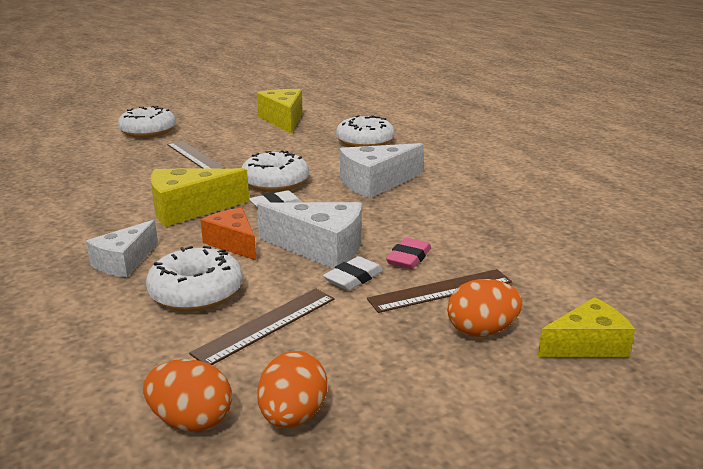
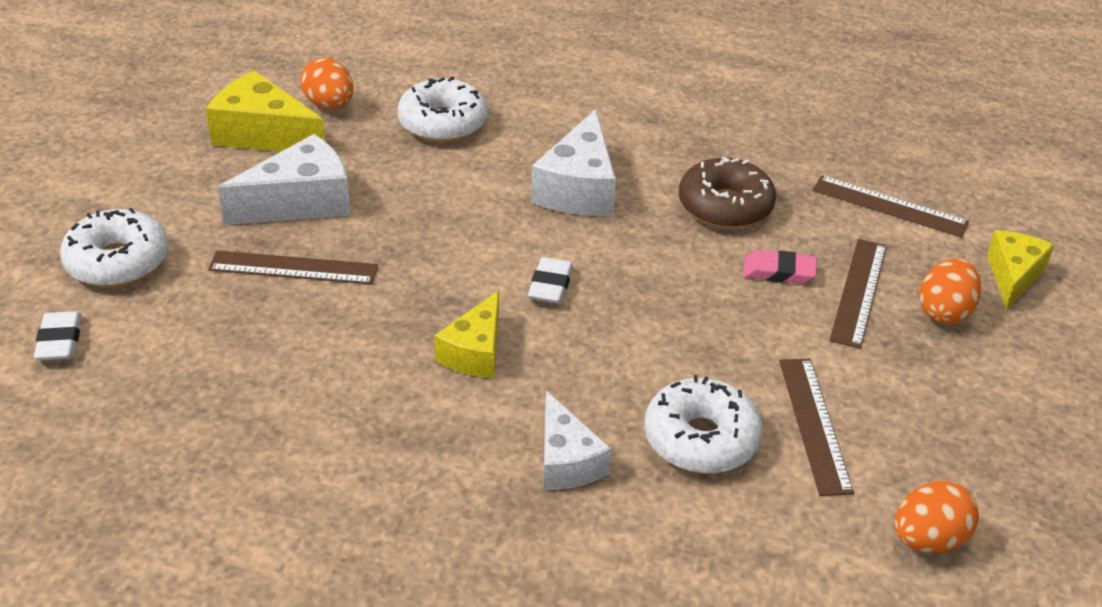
camera: 50 degrees left, 15 degrees up
(189, 209) = (475, 352): yellow cheese -> yellow cheese, size x0.66
(233, 243) = (613, 362): orange cheese -> none
(275, 182) = (479, 252): white donut -> none
(293, 416) = (971, 479): orange egg -> orange egg (329, 105)
(321, 248) = (695, 312): white cheese -> white cheese (300, 202)
(353, 278) = (781, 326): white eraser -> white eraser (59, 341)
(408, 258) = (779, 272): pink eraser -> pink eraser turned 60 degrees counterclockwise
(441, 221) = (725, 206): none -> brown donut
(559, 268) = (889, 206): none -> brown ruler

